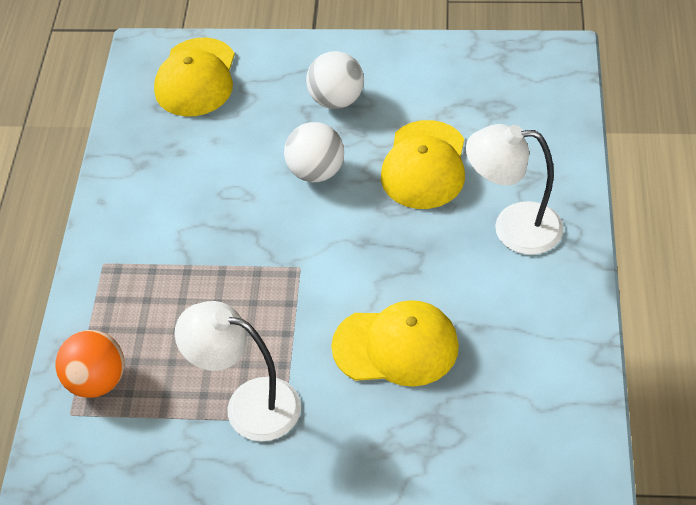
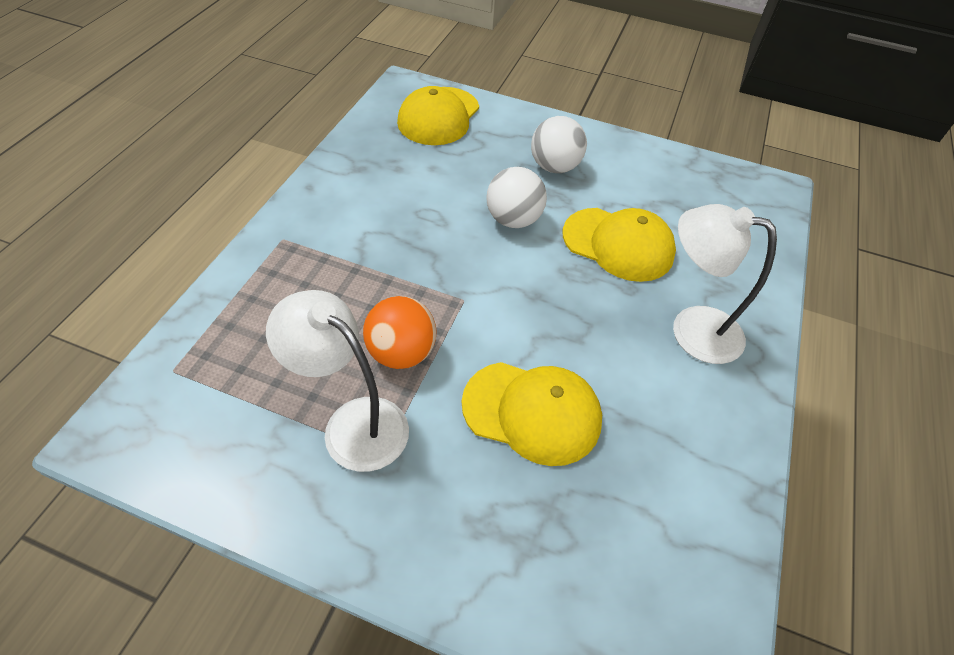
camera: 10 degrees right, 0 degrees up
(97, 381) = (217, 346): orange ball -> orange ball (401, 353)
(424, 165) = (618, 244): yellow cap -> yellow cap turned 90 degrees counterclockwise

